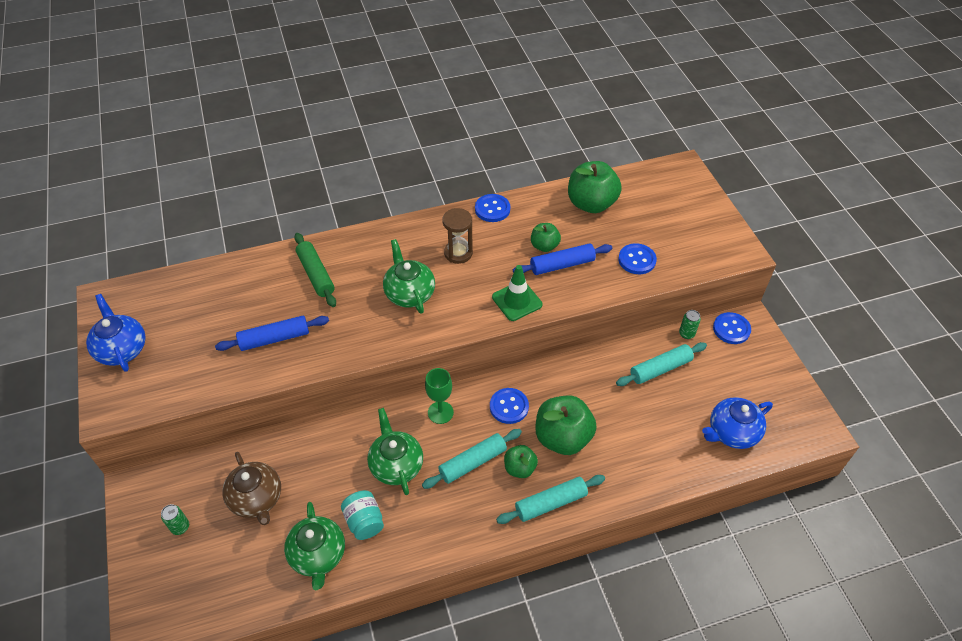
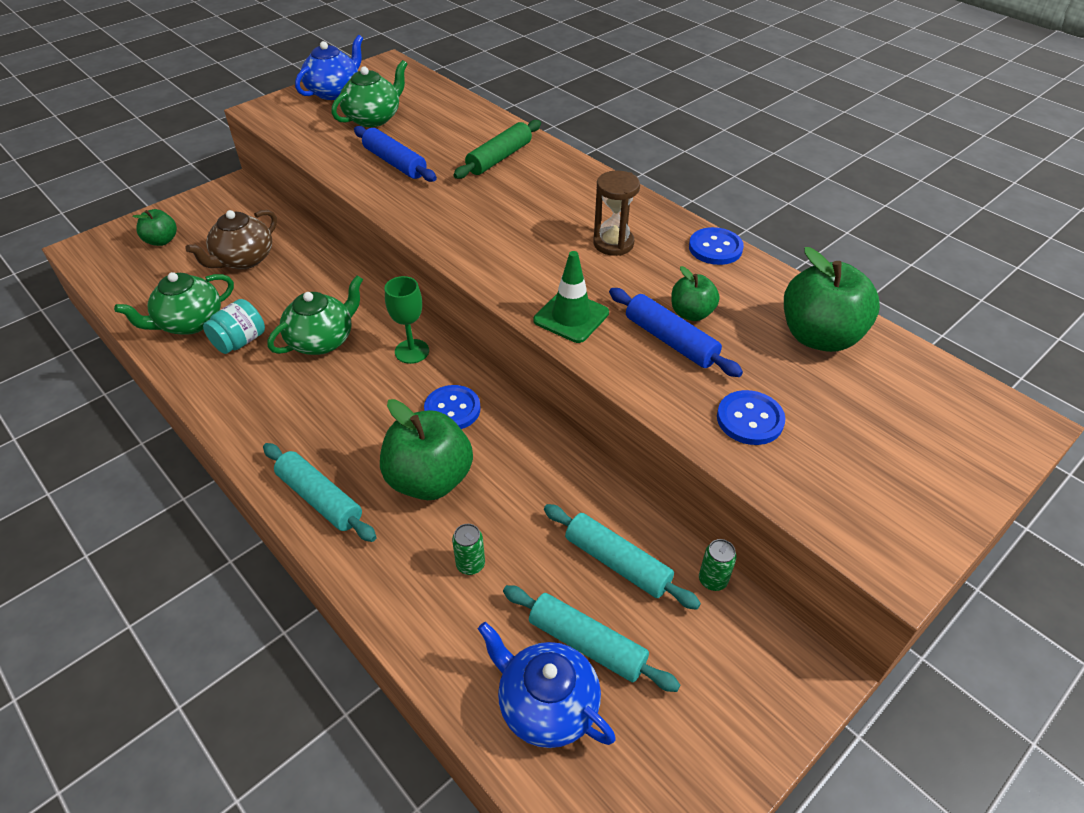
camera: 65 degrees right, 5 degrees down
(180, 527) = (198, 227): green can -> green can (470, 564)
(409, 293) = (519, 227): green teapot -> green teapot (373, 118)
(473, 462) = (352, 403): turquoise rolling pin -> turquoise rolling pin (586, 644)
(519, 468) = (362, 450): green apple -> green apple (162, 241)
(731, 329) = (771, 647): blue button -> none

